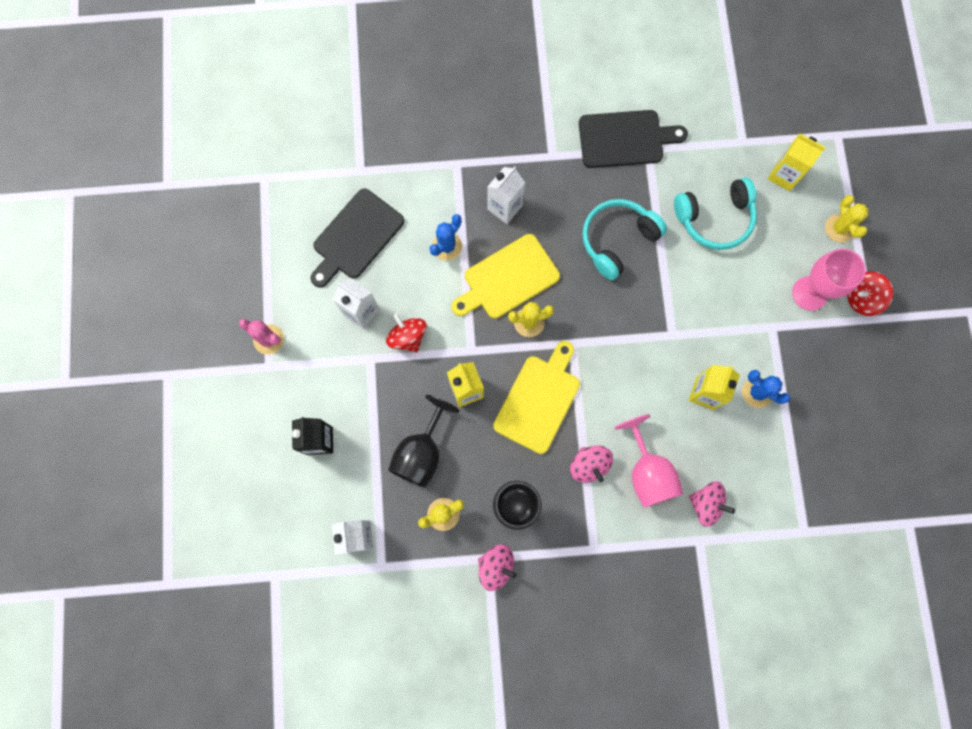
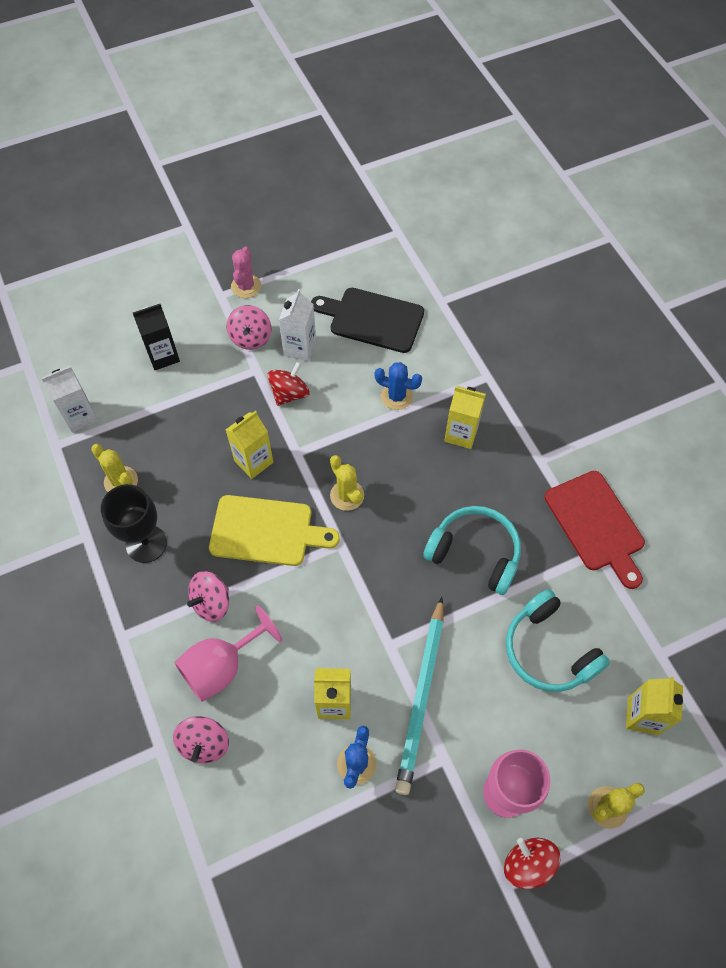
camera: 70 degrees right, 15 degrees down
(421, 452) = (177, 443): black goblet -> none
(496, 566) = (80, 546): pink spinning top -> pink spinning top (251, 338)
(504, 207) = (461, 434): white carton -> yellow carton
(507, 278) = (386, 460): yellow cutting board -> none
(625, 139) = (596, 525): black cutting board -> red cutting board
(721, 325) = (422, 696): none -> turquoise pencil

